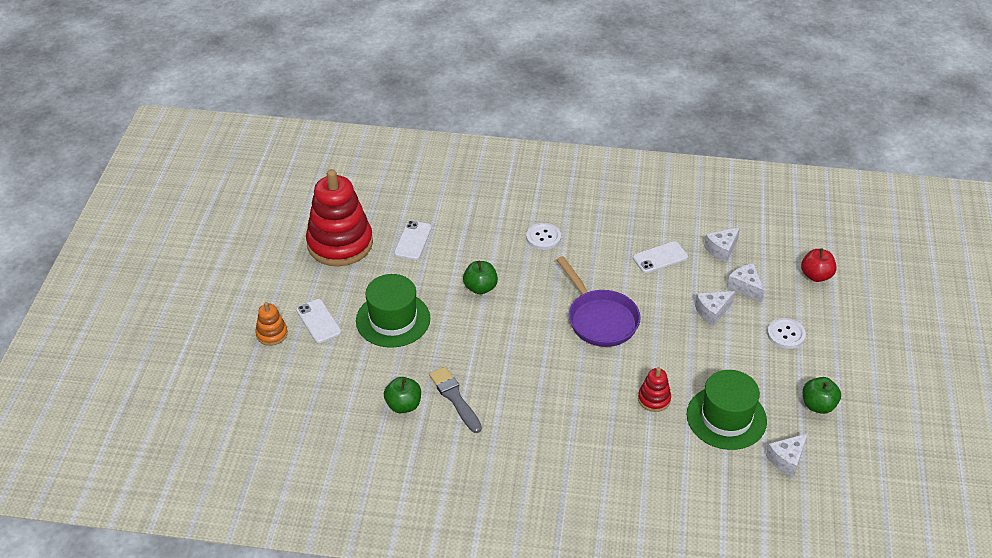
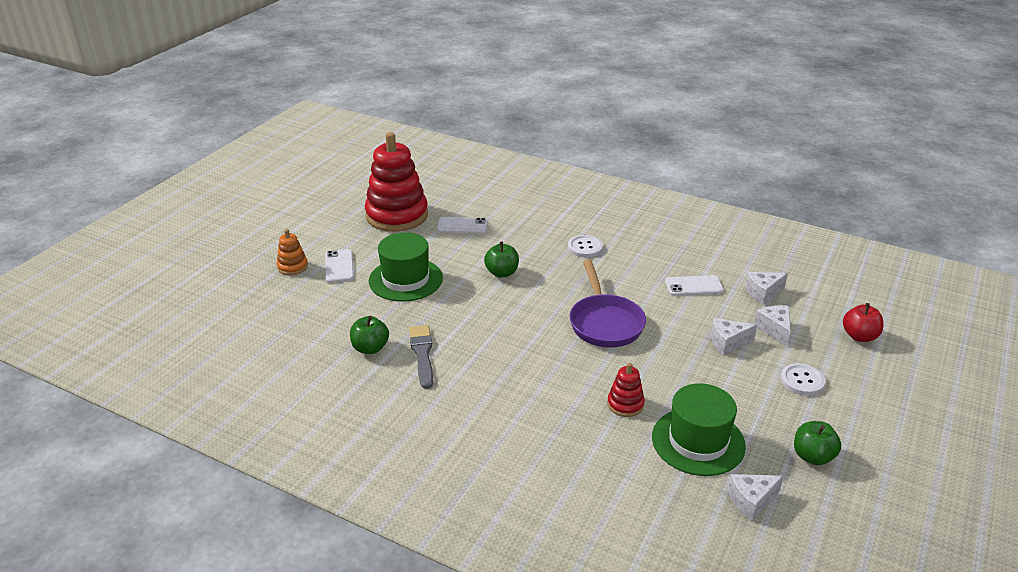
camera: 20 degrees right, 10 degrees down
(413, 240) = (462, 226): white phone -> white phone turned 60 degrees clockwise

